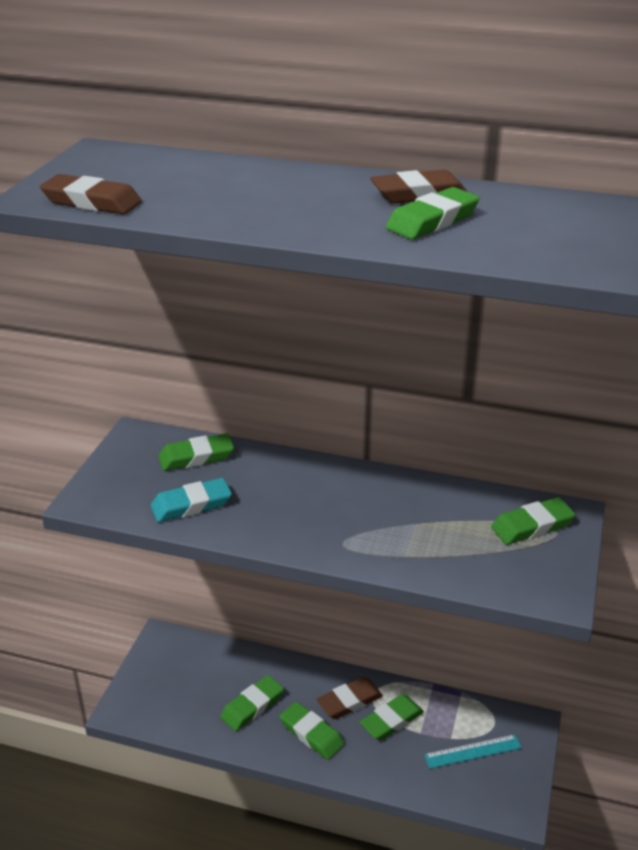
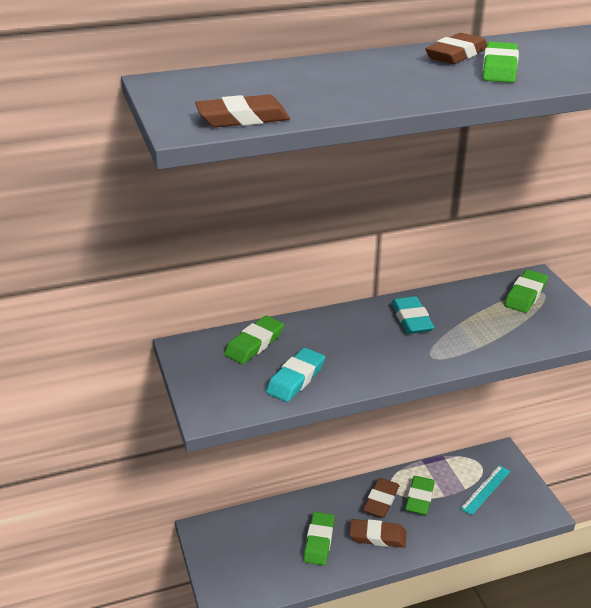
camera: 35 degrees left, 0 degrees up
(311, 734) = (377, 536): green eraser -> brown eraser
(372, 498) = (411, 319): none -> turquoise eraser

